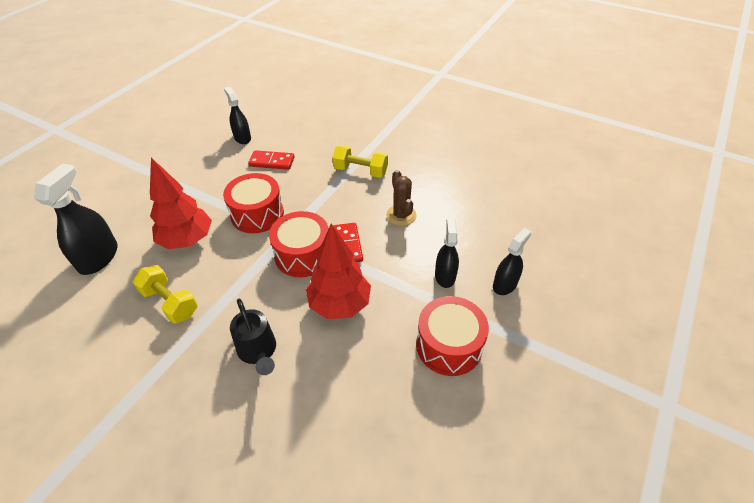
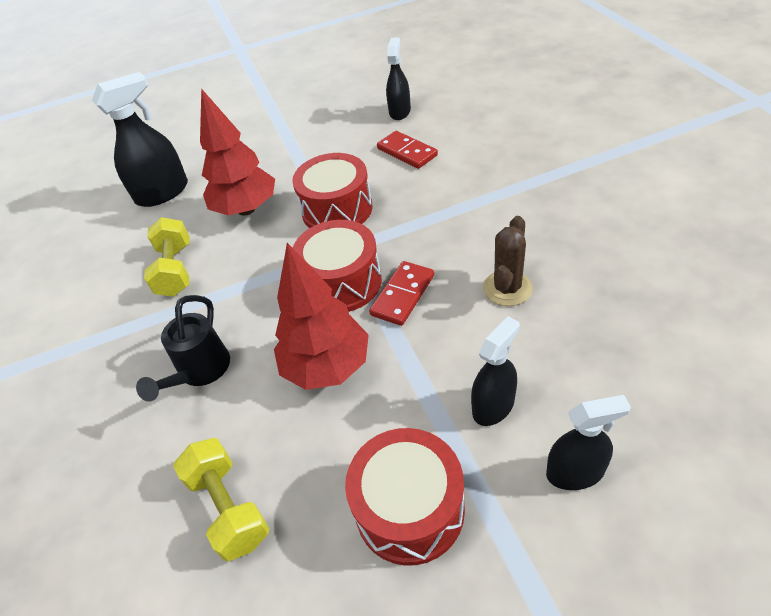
camera: 45 degrees right, 0 degrees up
(360, 171) = (505, 204): yellow dumbbell -> yellow dumbbell (229, 508)

